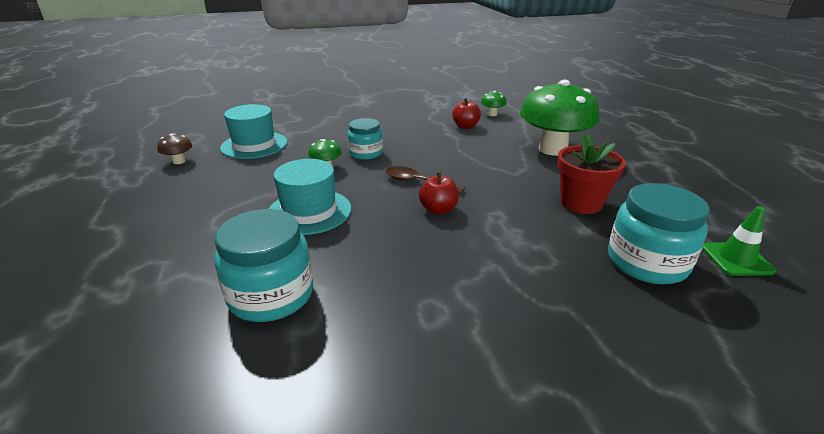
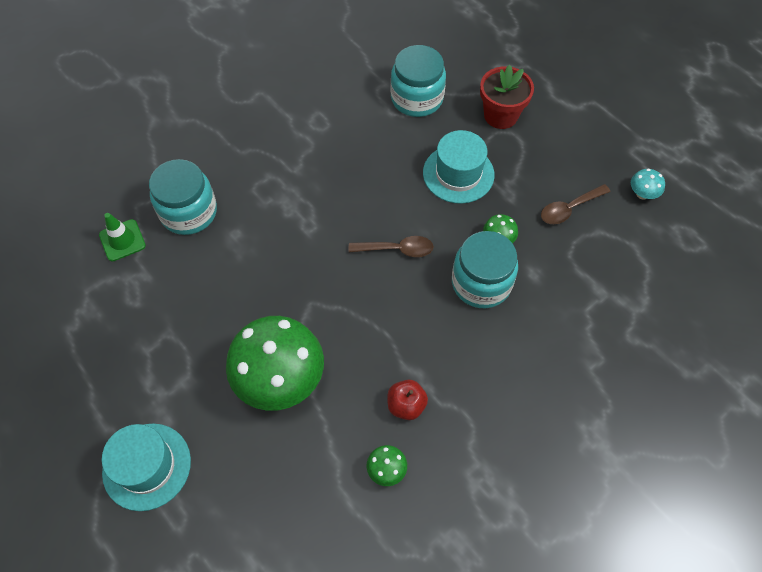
camera: 155 degrees right, 30 degrees up
(179, 161) = (642, 194): brown mushroom -> turquoise mushroom
(246, 168) = (569, 209): none -> brown spoon
(254, 145) = (609, 251): turquoise hat -> turquoise hat (147, 466)
(366, 153) = (481, 283): turquoise jar -> turquoise jar, size x1.56
(438, 209) = (359, 215): red apple -> none
(581, 203) = (240, 273): red flower pot -> red flower pot (500, 115)

